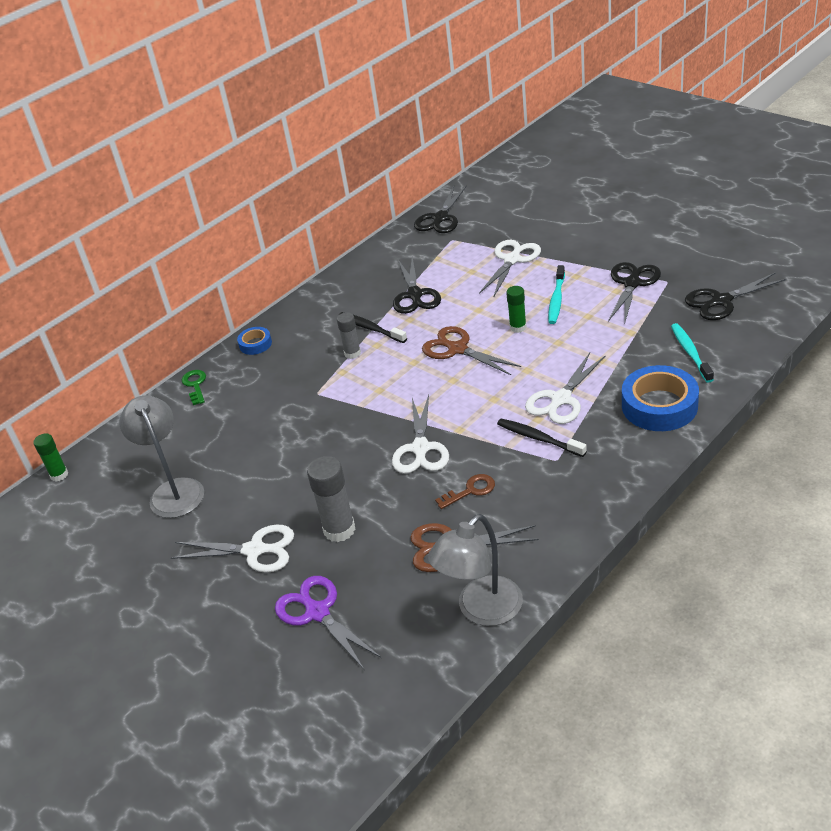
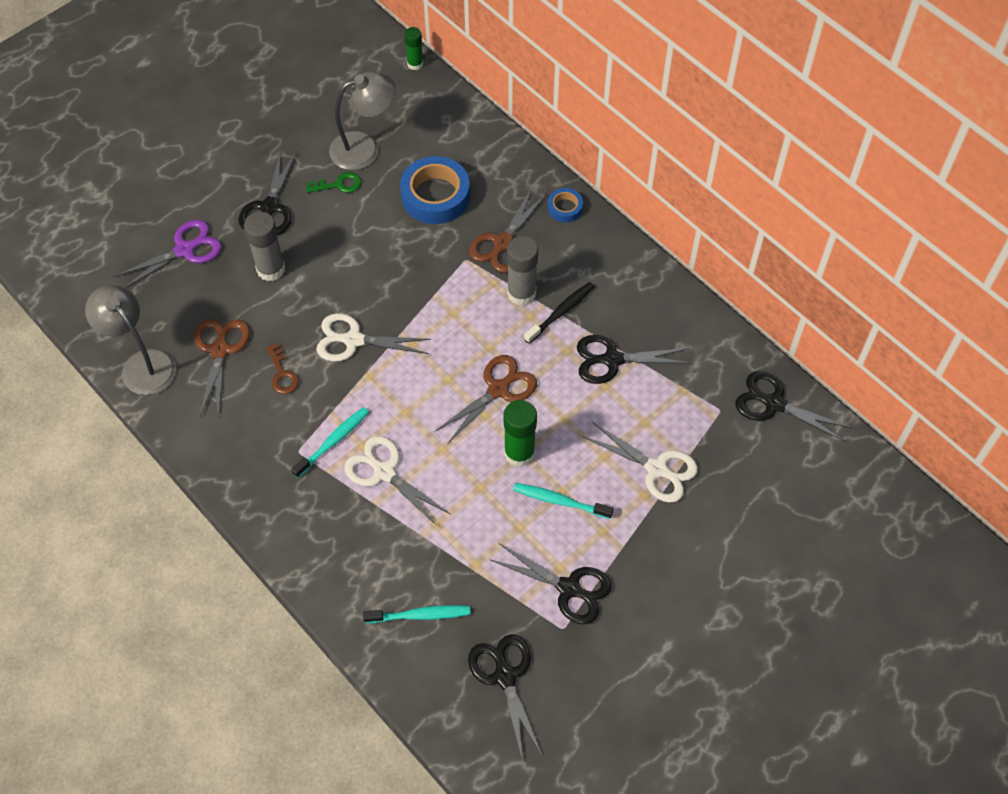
camera: 90 degrees right, 20 degrees up
(195, 385) = (512, 158): green key -> green key (338, 184)
(254, 550) = (269, 207): white scissors -> black scissors
(296, 373) = (503, 243): none -> brown scissors
(352, 353) = (521, 293): grey glue stick -> grey glue stick, size x1.62
(518, 327) = (519, 453): green glue stick -> green glue stick, size x1.62
(538, 438) = (333, 441): black toothbrush -> turquoise toothbrush
(659, 406) = (344, 561): blue tape -> blue tape (435, 196)

